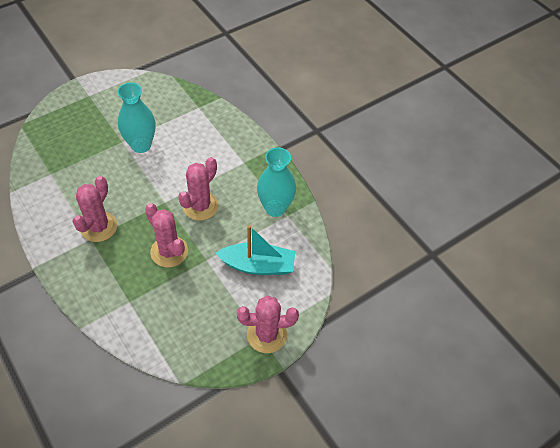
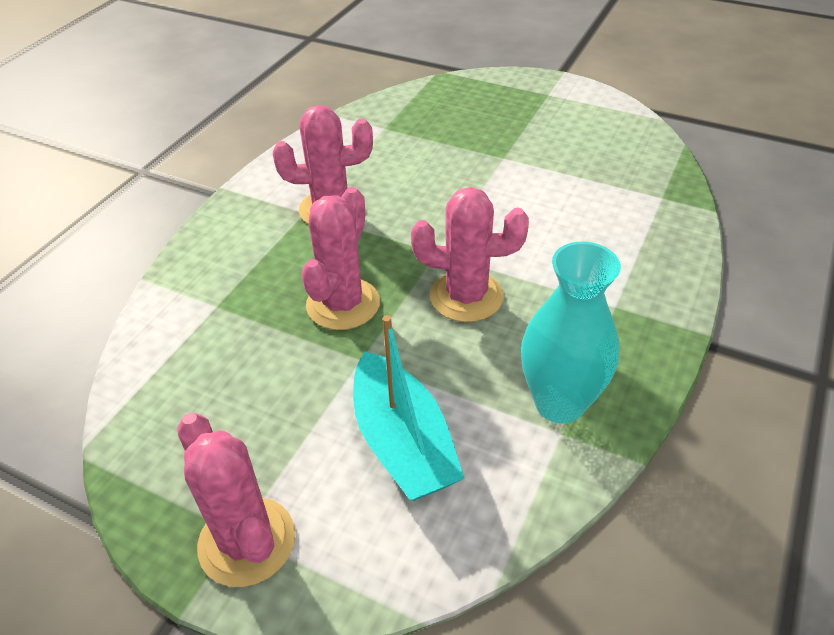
camera: 65 degrees right, 10 degrees down
(141, 145) = (517, 177): turquoise vase -> none

